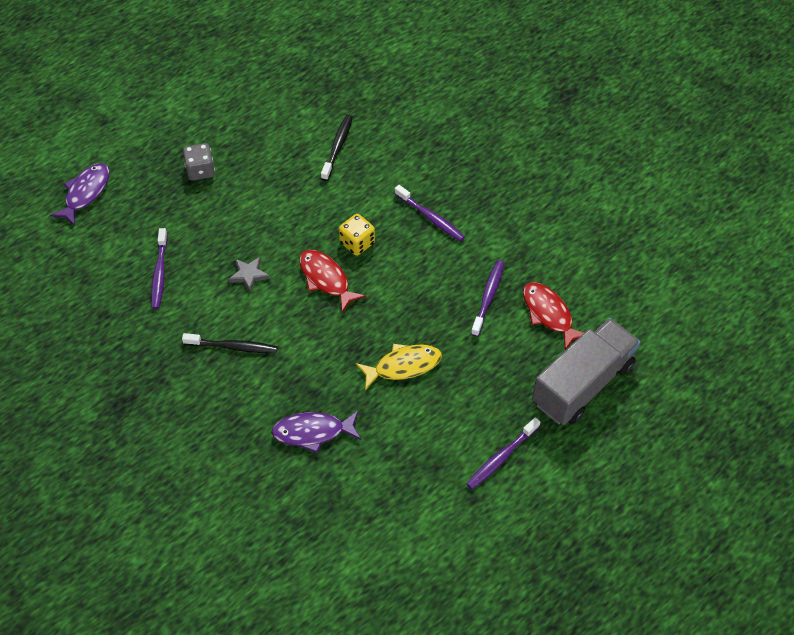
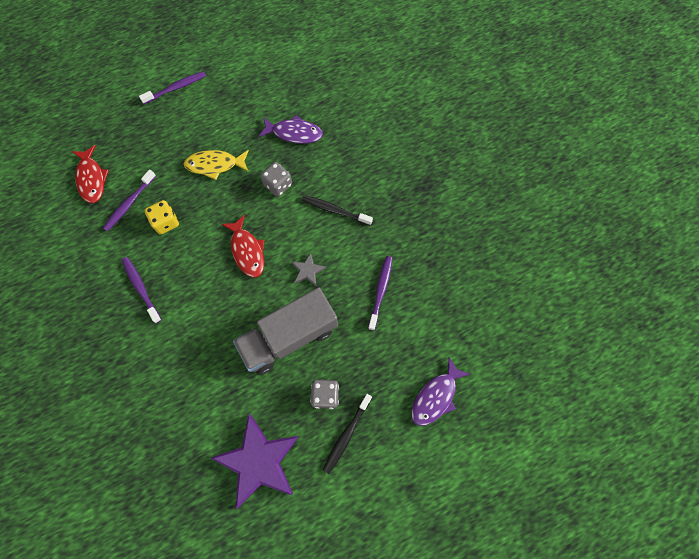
camera: 165 degrees left, 15 degrees up
(252, 111) = (259, 461): none -> purple star
(313, 360) = (278, 185): none -> grey dice
(337, 147) = (192, 389): black toothbrush -> black toothbrush (346, 435)
(357, 243) = (211, 279): yellow dice -> yellow dice (166, 222)
(583, 384) = (97, 122): grey truck -> grey truck (289, 337)

